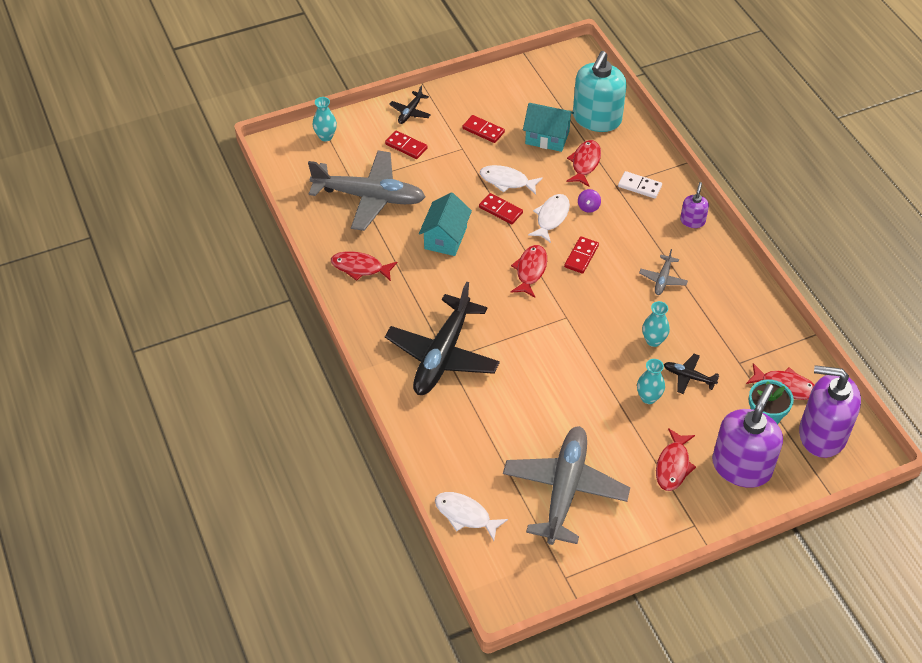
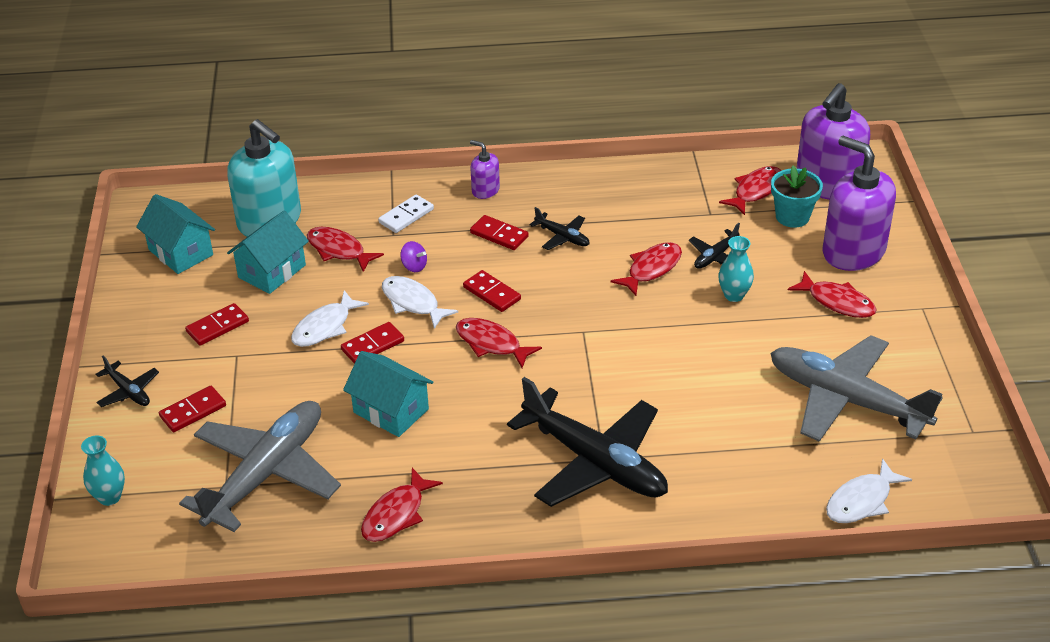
camera: 70 degrees left, 10 degrees down
(543, 88) = (181, 252): none -> turquoise house
(646, 243) = (499, 235): none -> red domino
(653, 340) = (651, 269): turquoise vase -> red fish
(663, 279) = (562, 237): grey plane -> black plane

